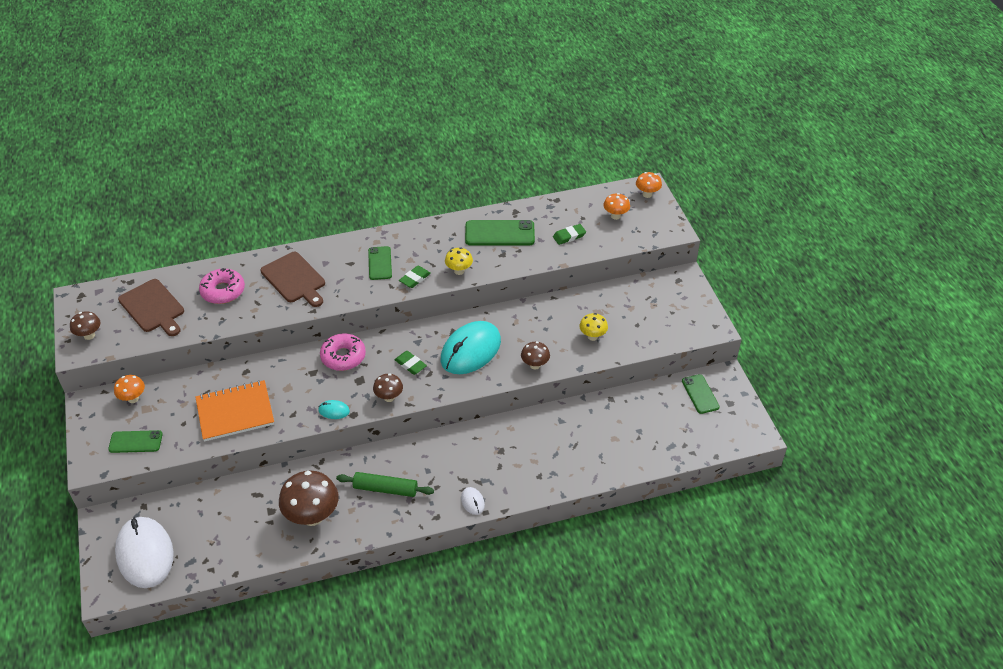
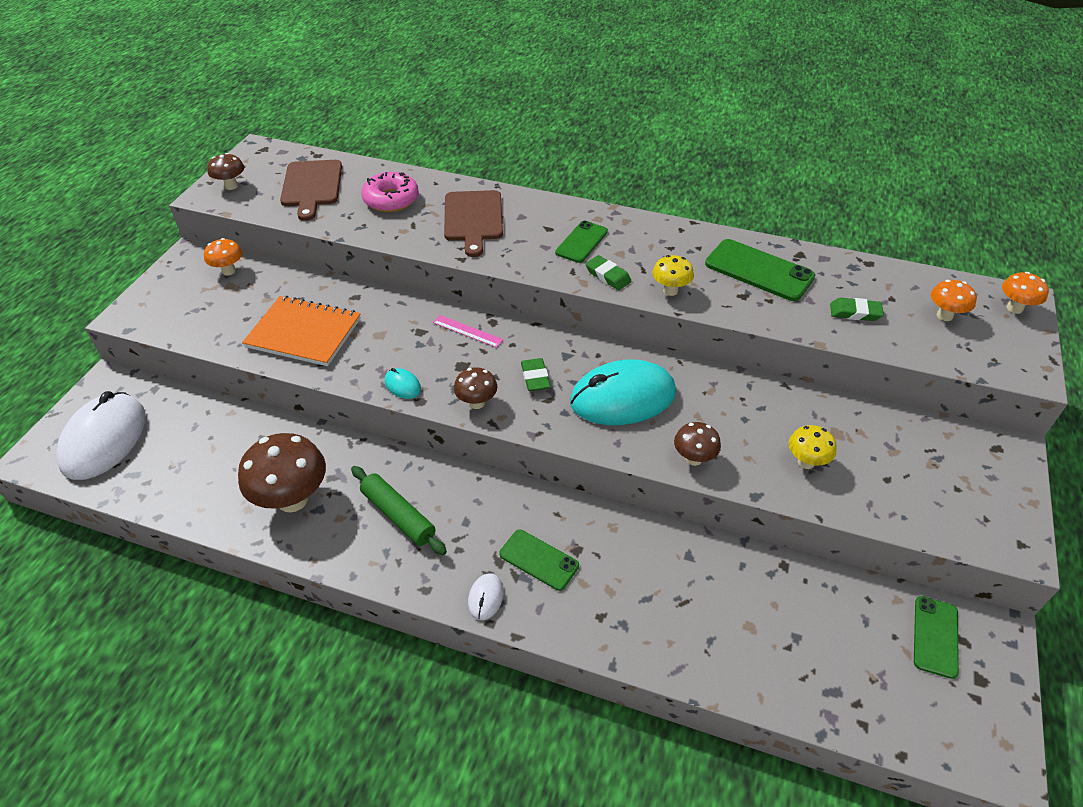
camera: 35 degrees right, 0 degrees up
(135, 442) = (187, 313): green phone -> green phone (539, 560)
(343, 357) = (468, 331): pink donut -> pink ruler
(415, 279) = (608, 276): green eraser -> green eraser turned 60 degrees clockwise

